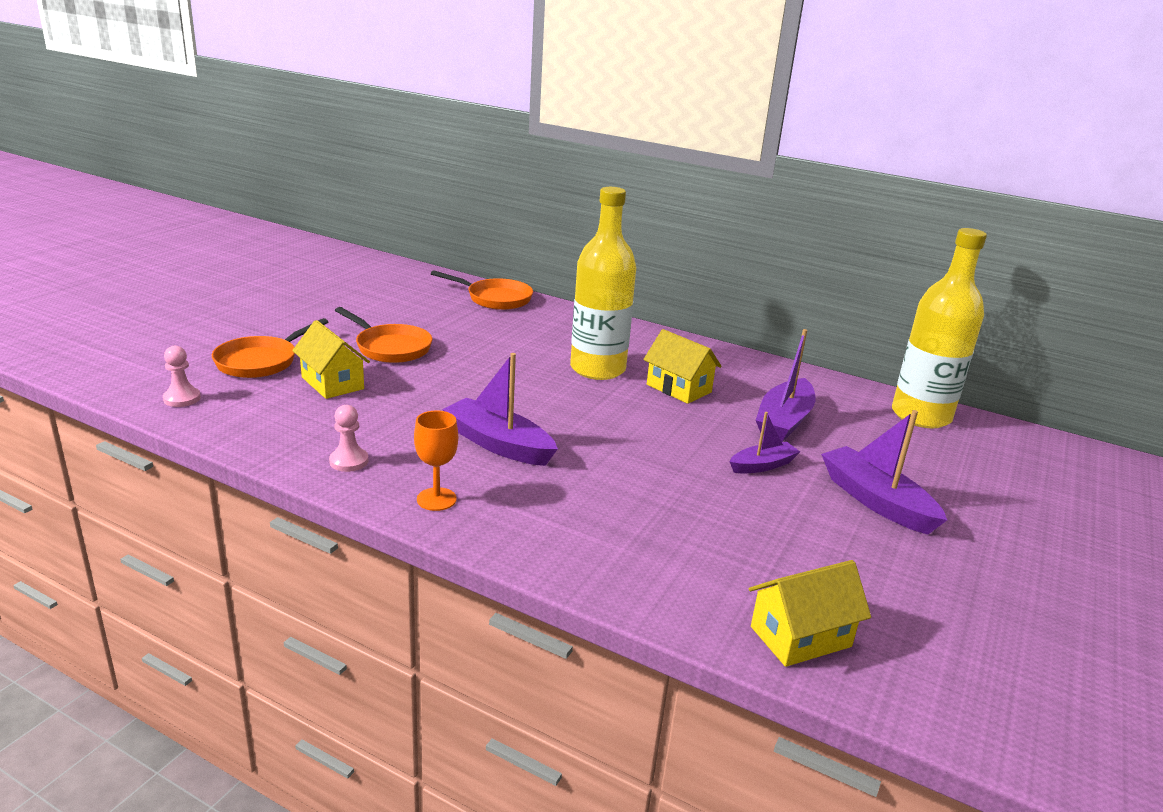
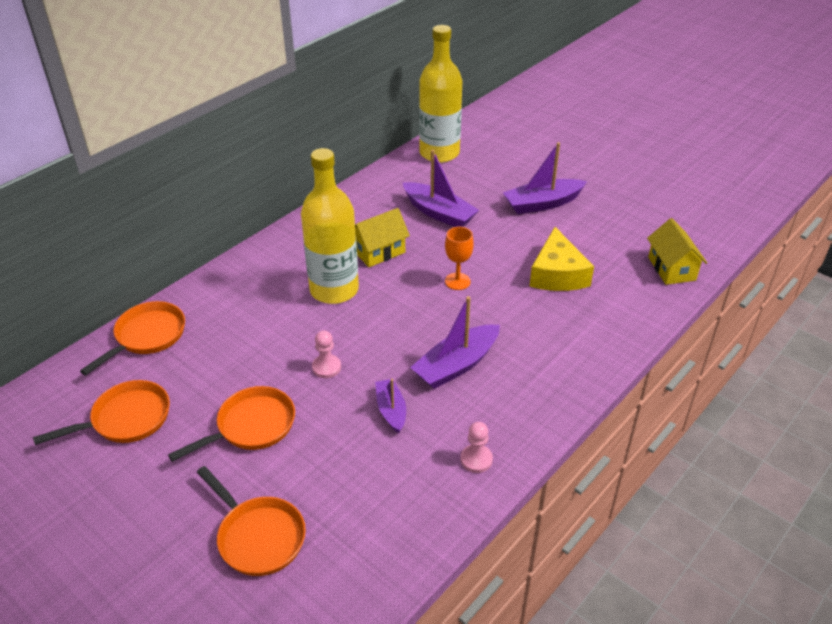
camera: 75 degrees left, 15 degrees up
(182, 398) = (336, 600): pink pawn -> pink pawn (326, 367)
(332, 383) = (325, 473): yellow house -> none
(394, 302) = (126, 419): none -> orange pan
(436, 499) = (535, 407): orange goblet -> orange goblet (457, 281)
(712, 515) = (557, 274): none -> yellow cheese
(762, 465) = (498, 238): purple boat -> purple boat (391, 410)

